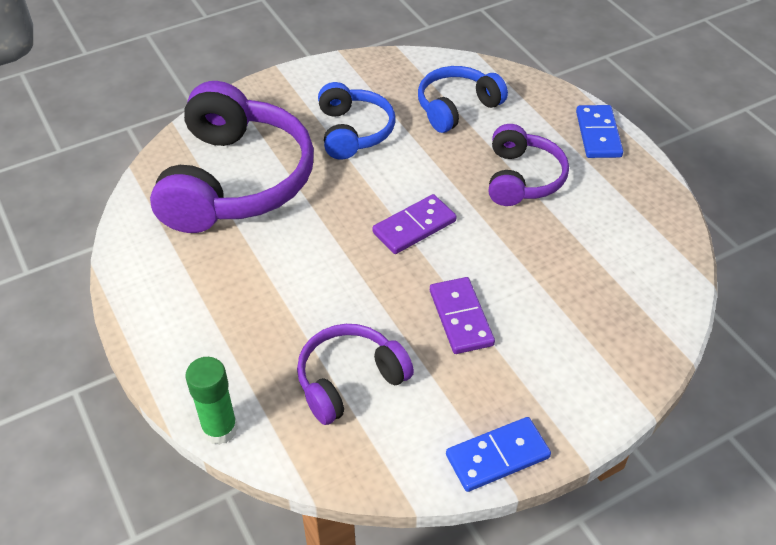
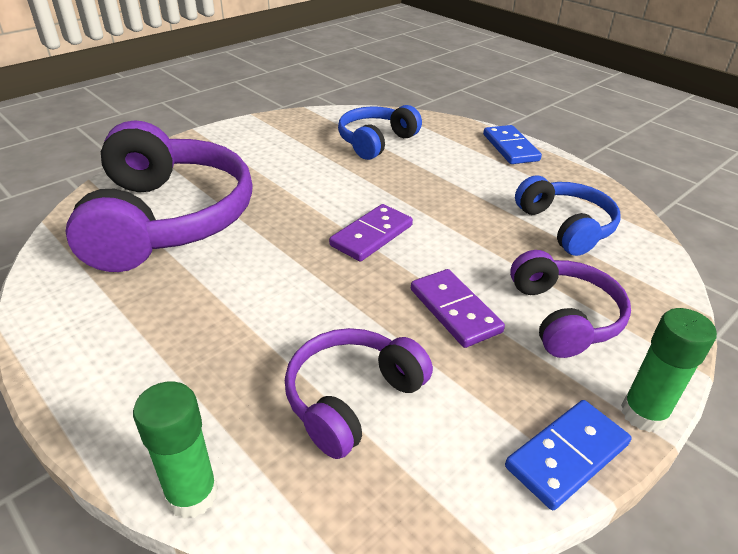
camera: 15 degrees left, 10 degrees down
(353, 131) = (283, 168): blue headphones -> blue headphones (565, 226)
(522, 178) = (460, 185): purple headphones -> purple headphones (563, 317)
(576, 437) = (643, 414): none -> green glue stick

